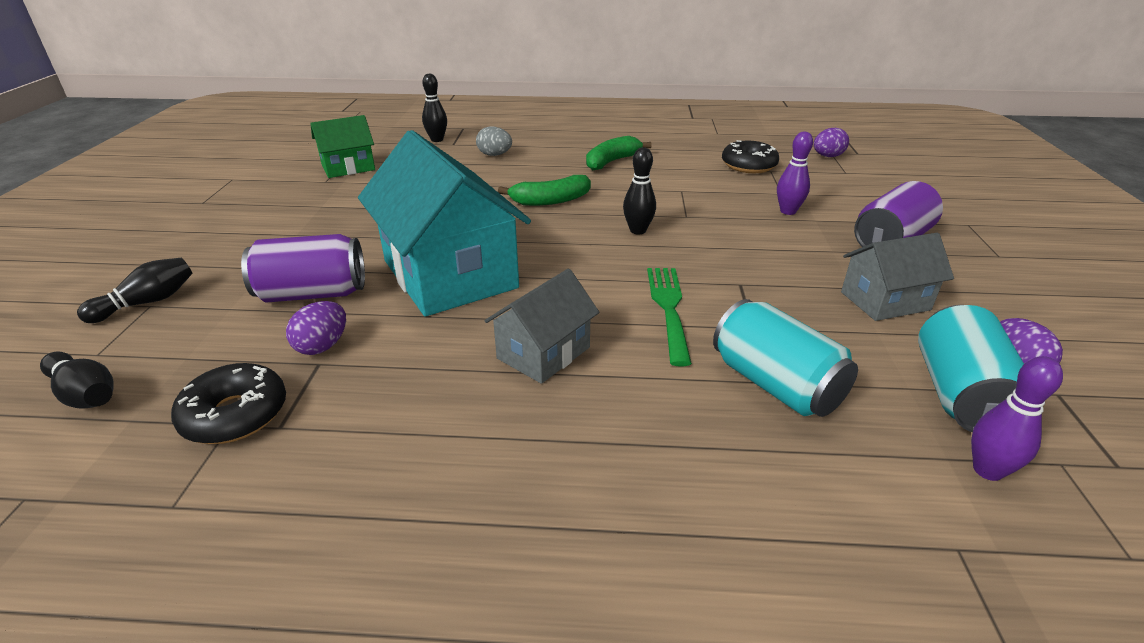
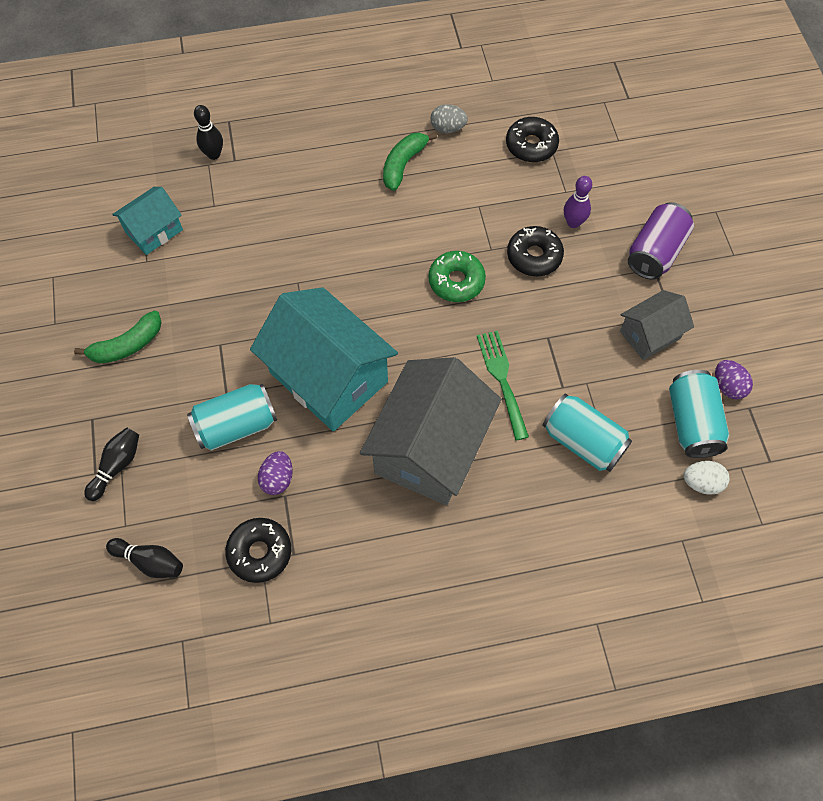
camera: 15 degrees left, 30 degrees up
(313, 294) = (236, 425): purple can -> turquoise can
(348, 167) = (154, 231): green house -> turquoise house
(494, 155) = (286, 175): grey egg -> grey egg (447, 128)
(543, 353) = (430, 448): grey house -> grey house, size x1.91
(550, 201) = (369, 250): green banana -> green banana (127, 345)
(638, 230) = (456, 281): black bowling pin -> green donut
(736, 226) = (534, 256): none -> black donut
(827, 156) = (601, 111): purple egg -> none
(987, 470) = (701, 483): purple bowling pin -> white egg

